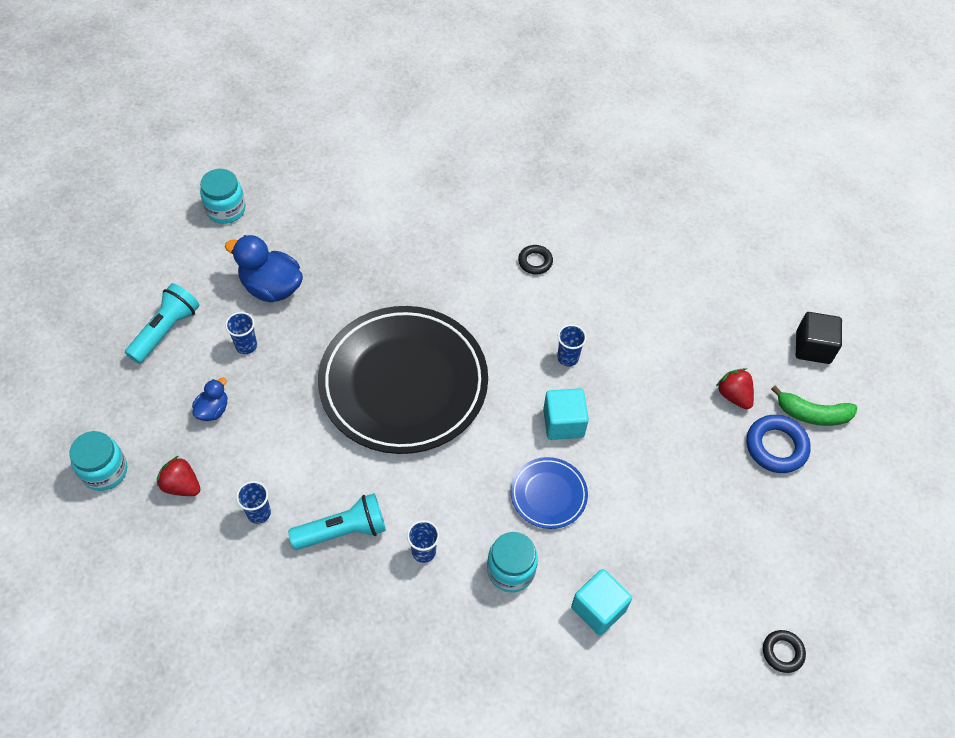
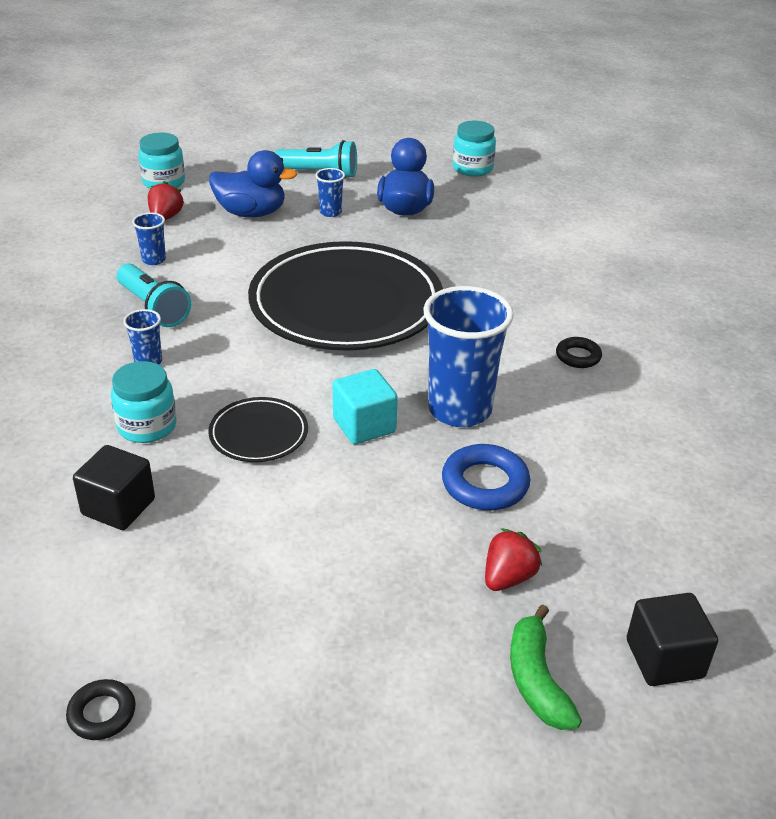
camera: 70 degrees right, 20 degrees down
(213, 410) = (251, 213): blue duck -> blue duck, size x1.86
(548, 494) = (259, 434): blue plate -> black plate
(567, 358) = (459, 410): blue cup -> blue cup, size x2.23
(598, 609) = (118, 507): turquoise cube -> black cube
(776, 447) = (449, 643): blue ring -> blue ring (485, 484)

